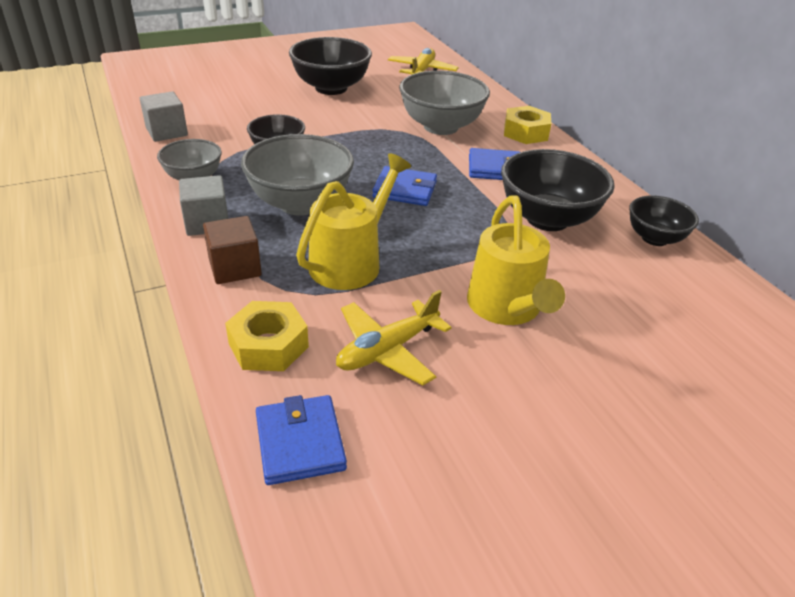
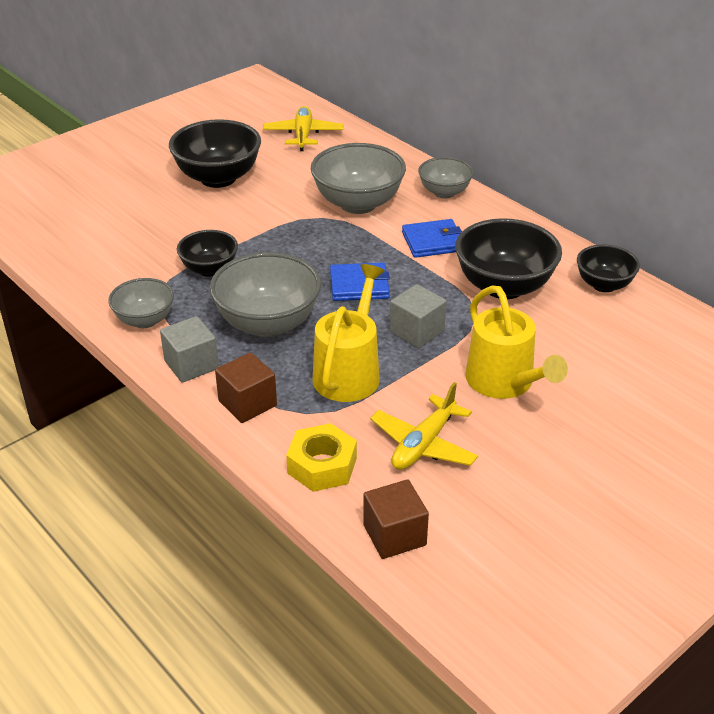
camera: 15 degrees left, 0 degrees up
(167, 132) = (78, 272): grey cube -> grey cube (417, 331)
(300, 442) = (394, 535): blue wallet -> brown cube
(525, 132) = (444, 192): yellow nut -> grey bowl

